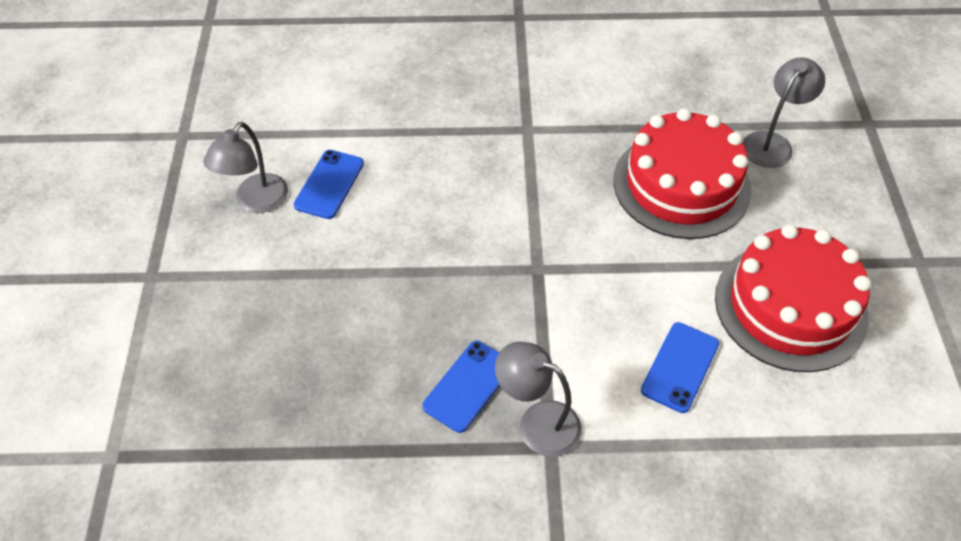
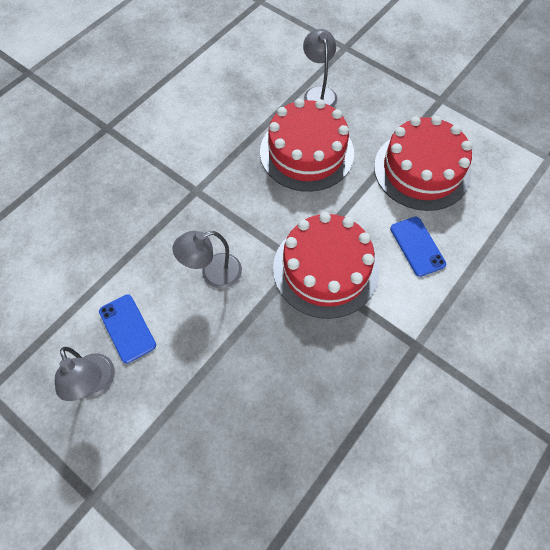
camera: 50 degrees left, 10 degrees up
(468, 386) = (345, 359): blue phone -> none
(537, 422) = (397, 340): grey lamp -> grey lamp (213, 274)
(556, 298) = (325, 269): none -> red cake

